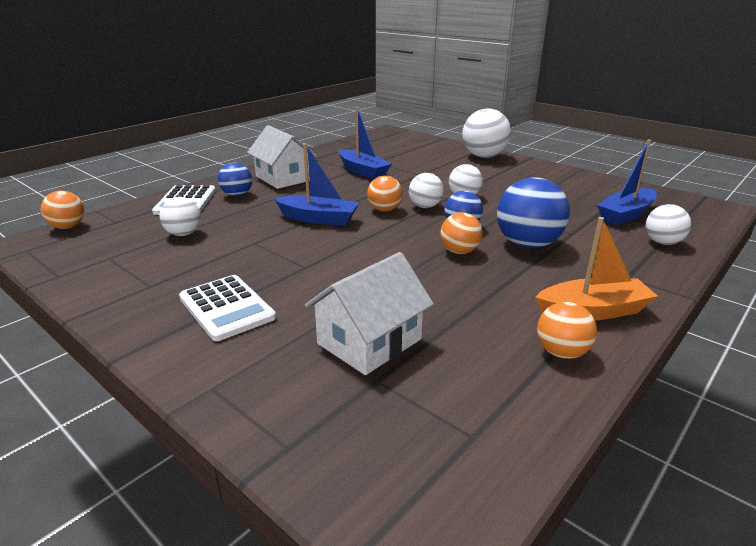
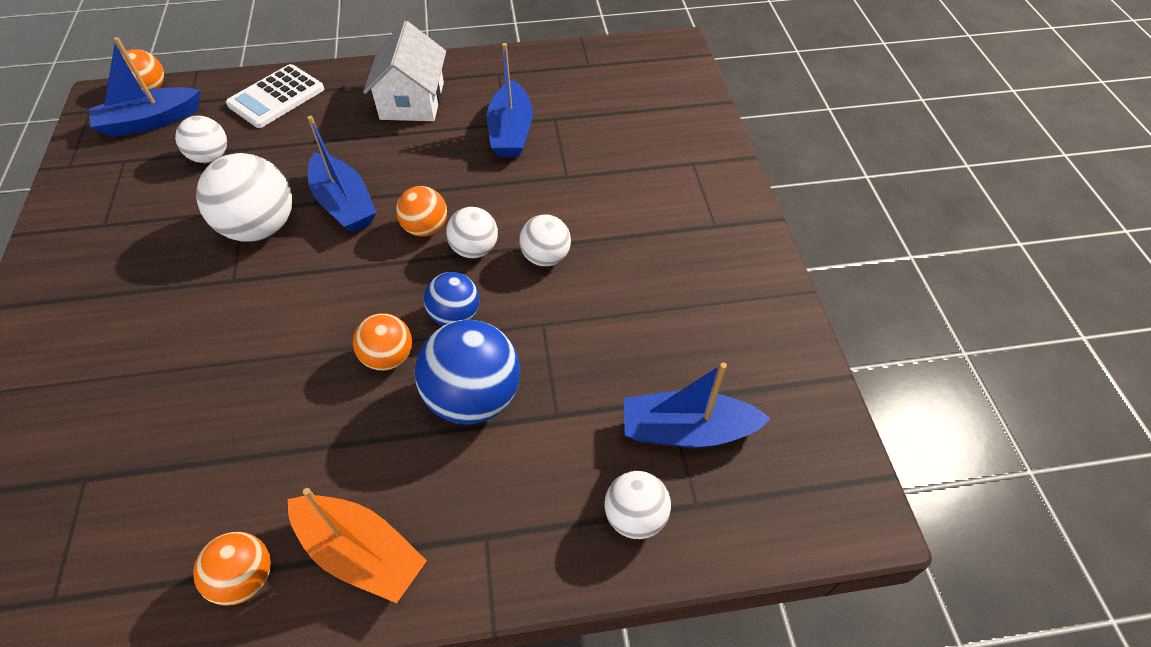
camera: 40 degrees right, 25 degrees up
(98, 237) = (150, 121): none -> blue boat
(226, 308) = (111, 297): white calculator -> none
(237, 195) = (331, 110): blue ball -> none
(369, 341) = (139, 427): white house -> none
(484, 156) = (710, 179): white ball -> white ball (261, 227)

